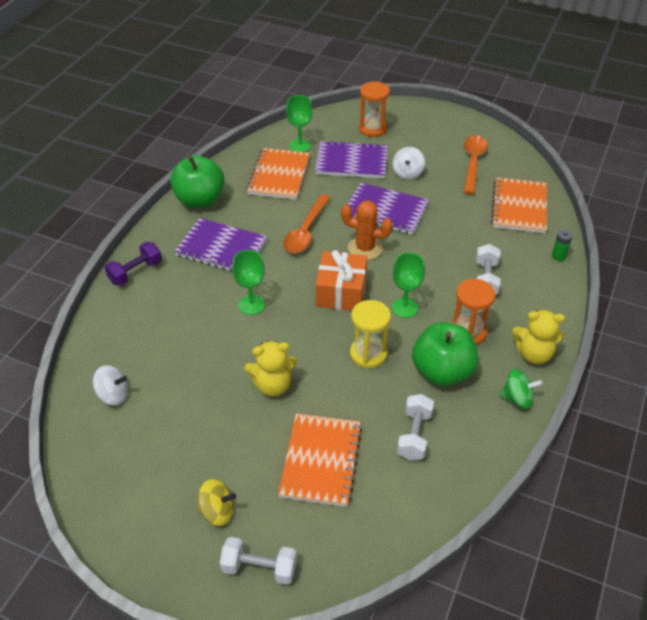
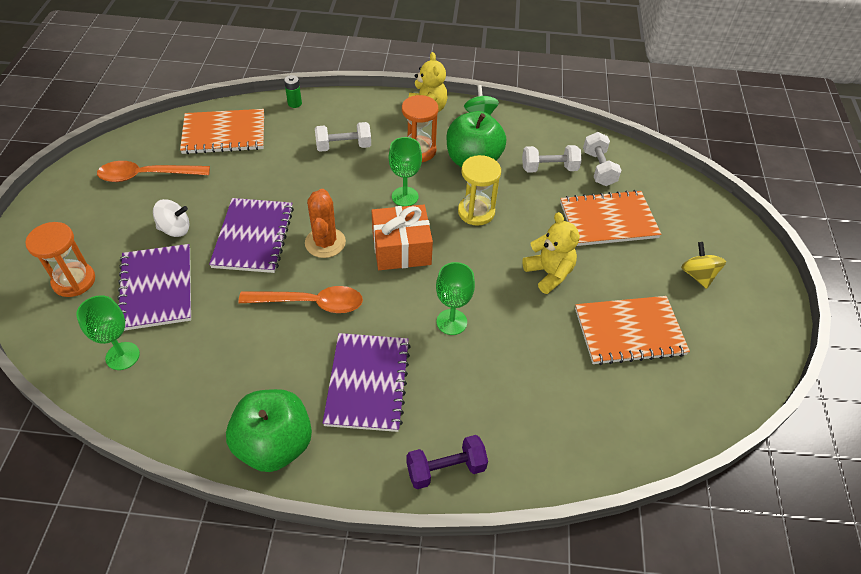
camera: 110 degrees left, 5 degrees up
(113, 395) = (636, 408): white spinning top -> none
(135, 272) = (446, 469): purple dumbbell -> purple dumbbell turned 45 degrees counterclockwise
(259, 568) = (722, 235): white dumbbell -> white dumbbell (598, 168)
(279, 175) = (199, 362): orange notebook -> orange notebook (629, 331)

